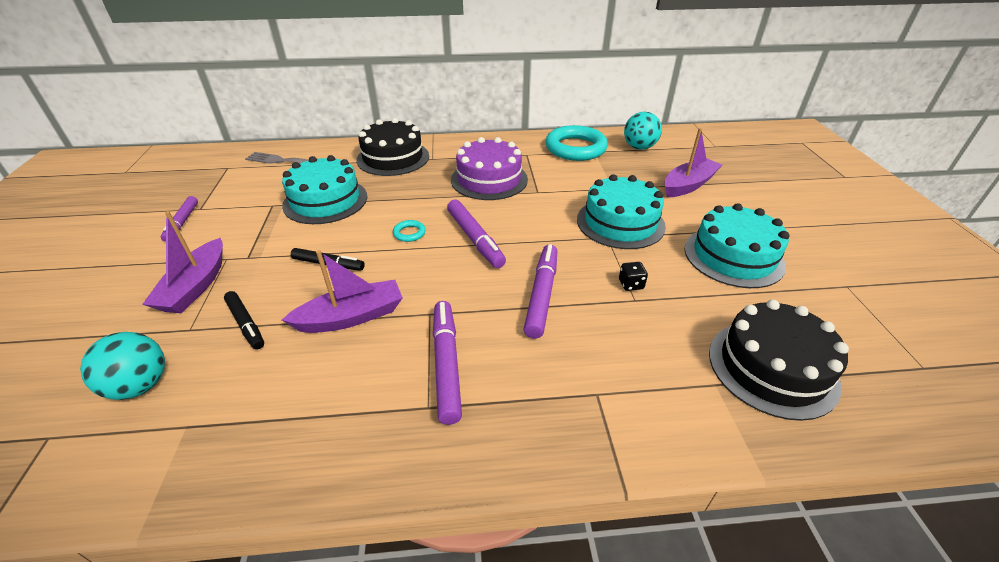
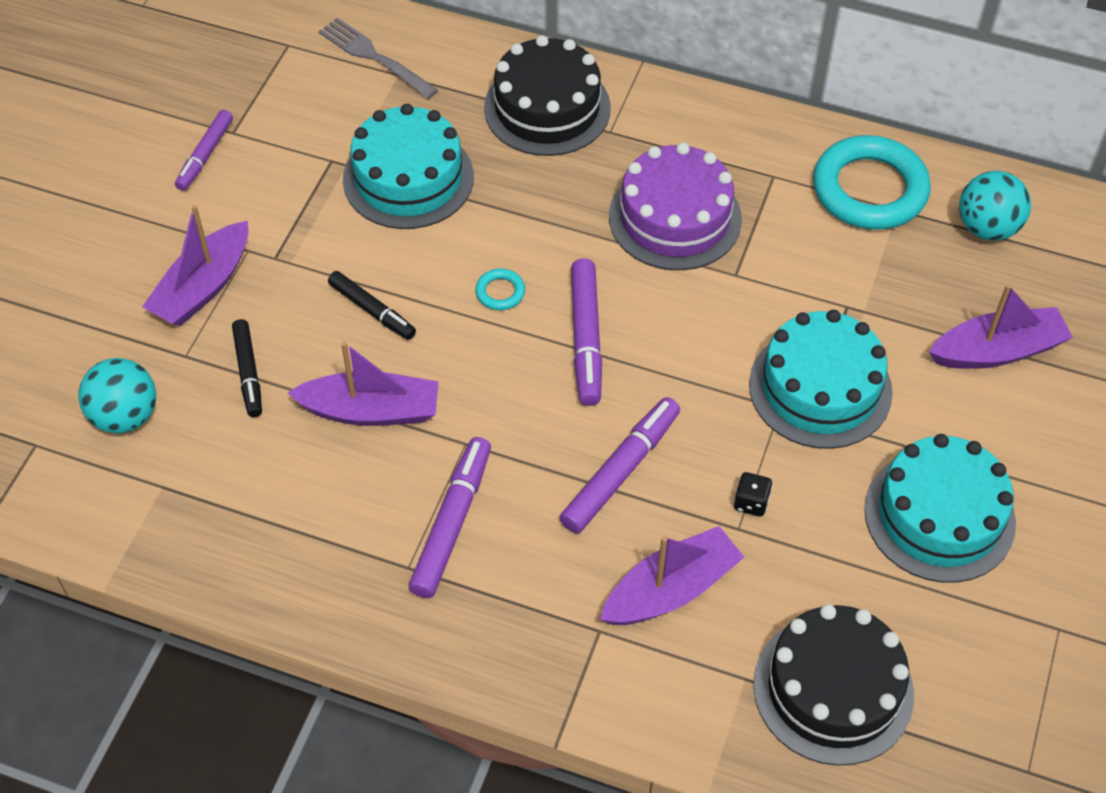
camera: 25 degrees right, 15 degrees up
(624, 348) = (671, 589): none -> purple boat

